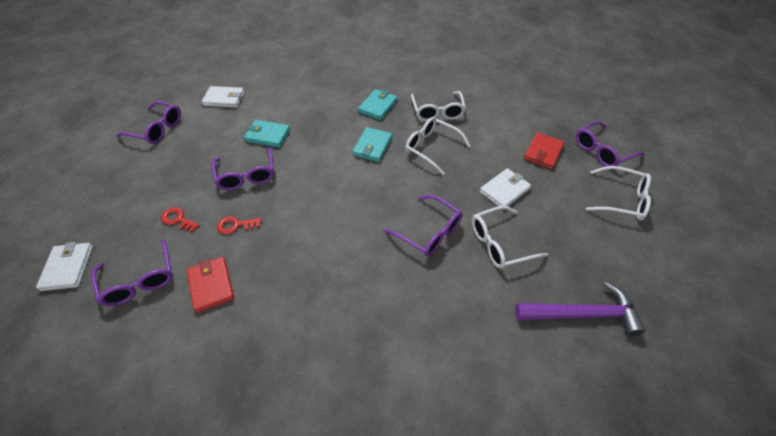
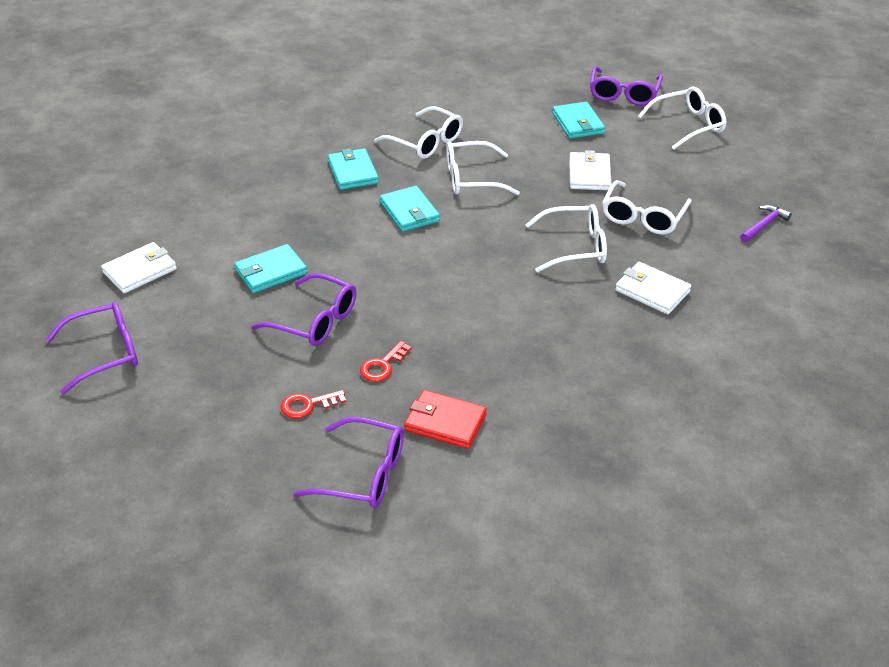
camera: 45 degrees left, 10 degrees down
(68, 268) = (258, 527): white wallet -> white wallet (652, 291)
(429, 232) = (575, 247): purple glasses -> white glasses
(543, 152) = (578, 123): red wallet -> turquoise wallet
(582, 314) = (764, 225): purple hammer -> purple hammer, size x0.51

